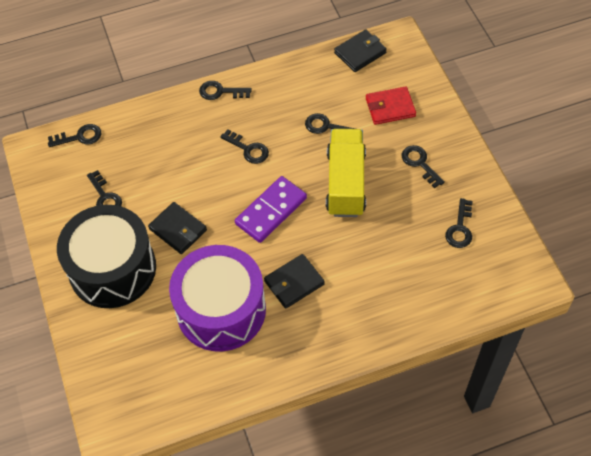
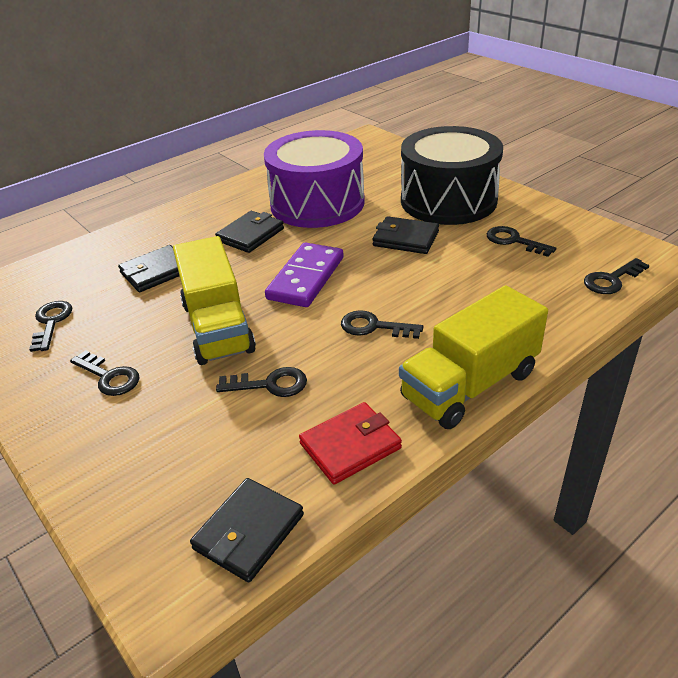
camera: 160 degrees right, 20 degrees down
(220, 92) = (469, 385): black key -> yellow truck
(379, 260) = (156, 272): none -> black wallet
(390, 107) = (167, 443): red wallet -> red wallet (350, 446)

